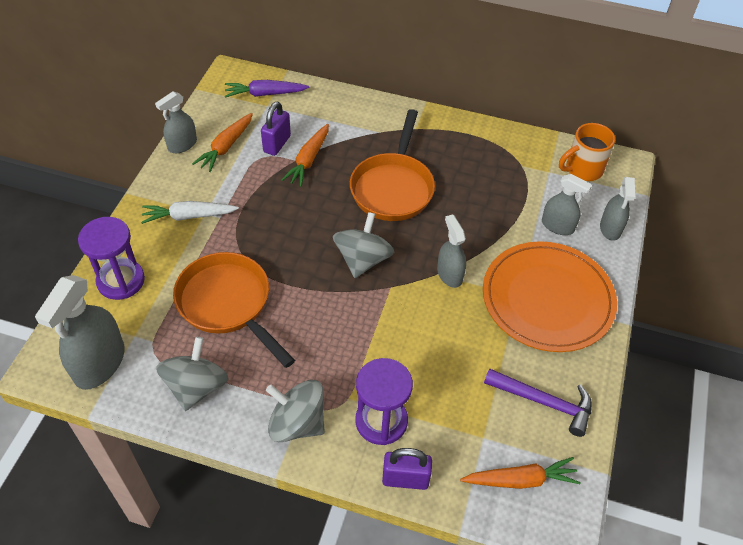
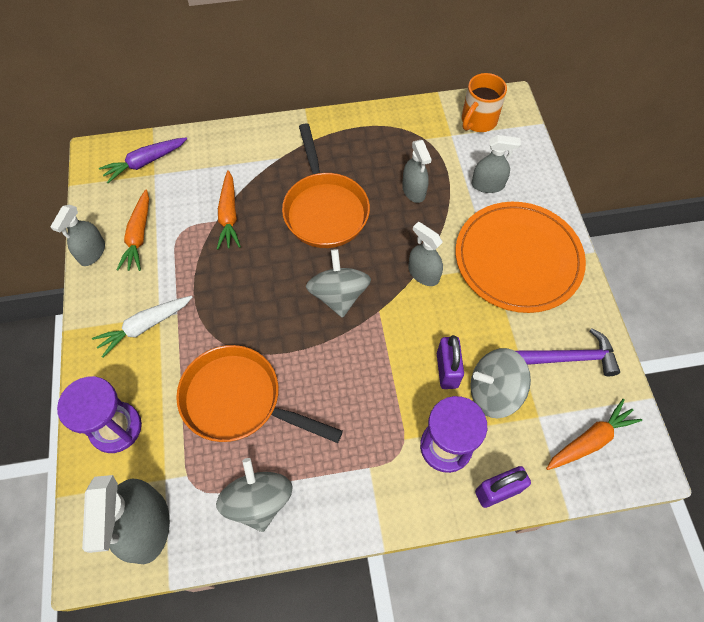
camera: 25 degrees left, 10 degrees up
(277, 144) = (188, 211): purple padlock -> purple padlock (447, 370)
(297, 423) = (373, 488): grey spinning top -> grey spinning top (494, 392)
(610, 228) = (531, 168): grey spray bottle -> grey spray bottle (414, 190)

